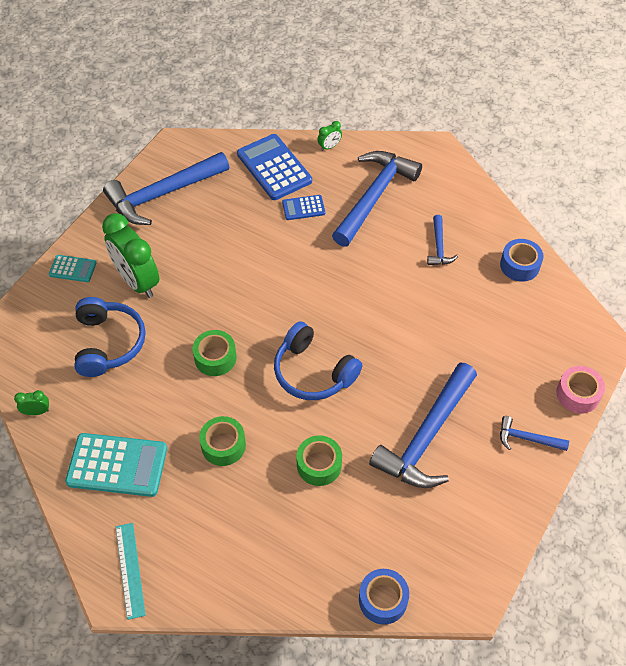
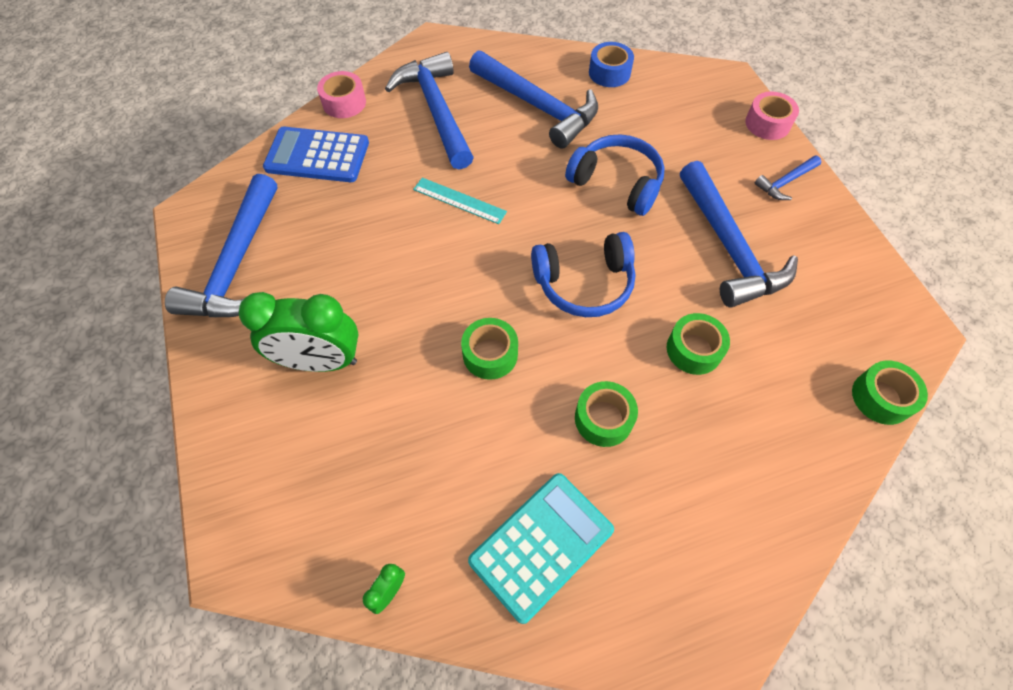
camera: 50 degrees left, 5 degrees up
(73, 269) = (232, 415): turquoise calculator -> none
(108, 343) = (371, 445): blue headphones -> blue headphones (616, 183)
(130, 570) = (690, 624): turquoise ruler -> turquoise ruler (459, 200)
(303, 208) = (390, 166): blue calculator -> none
(329, 147) = (344, 103): green clock -> pink tape
(383, 599) = (881, 397): blue tape -> green tape
(439, 247) = (538, 106): blue hammer -> blue hammer, size x2.15

